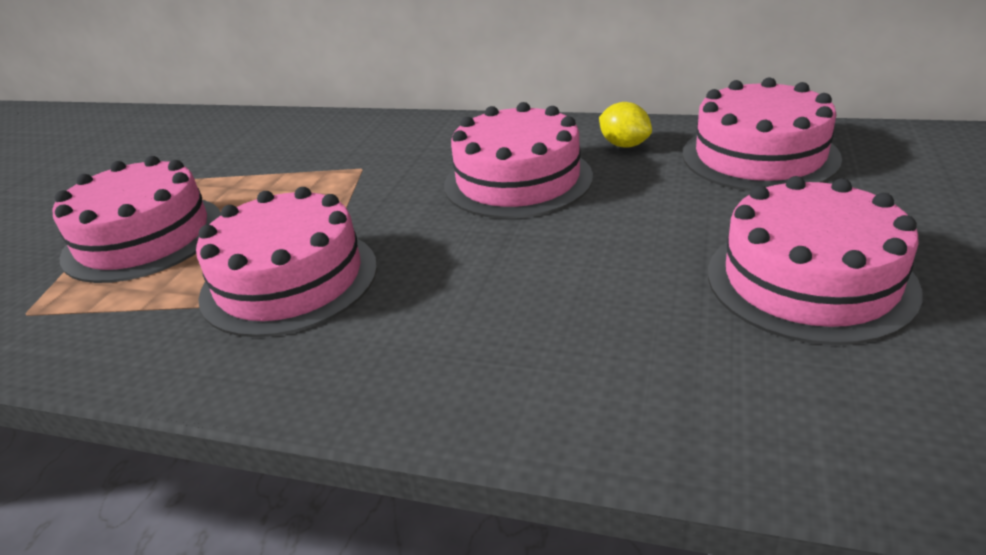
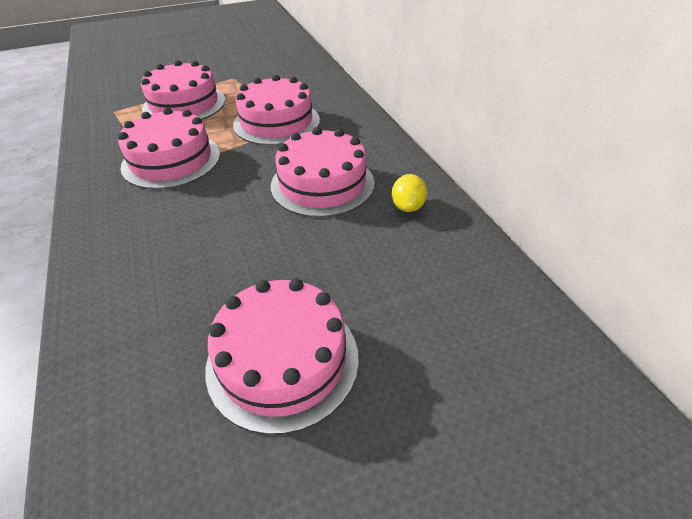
camera: 50 degrees right, 10 degrees up
(759, 155) = (451, 277): pink cake -> pink cake (276, 122)

